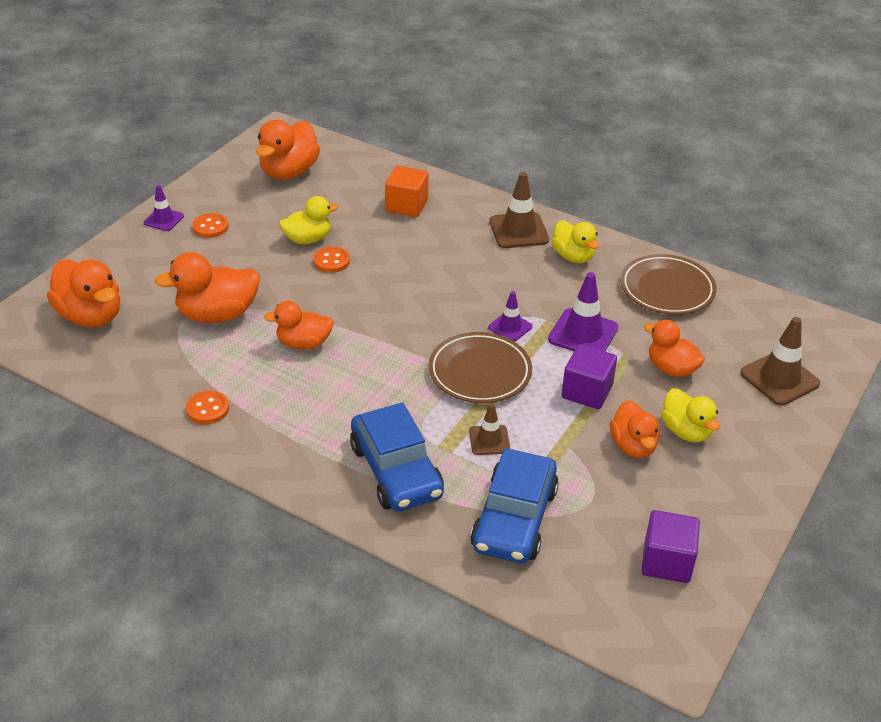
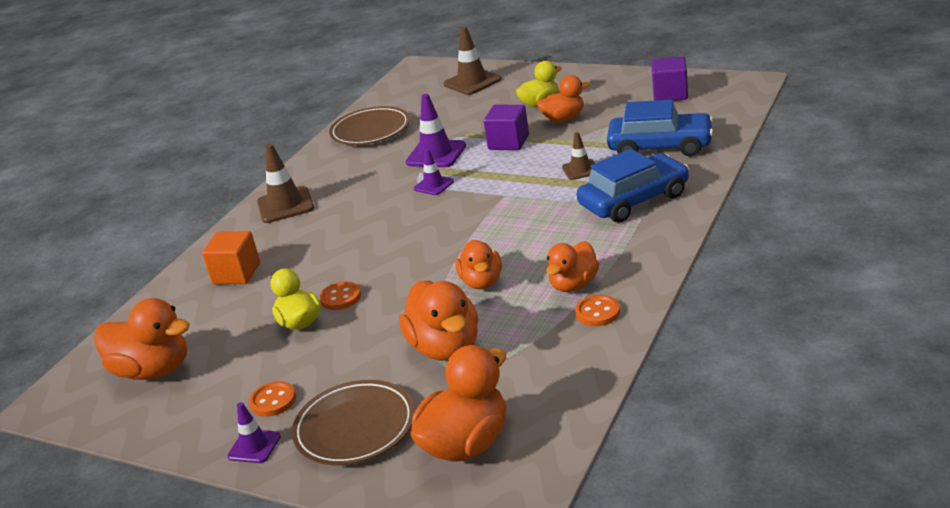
camera: 90 degrees left, 10 degrees down
(480, 372) = (498, 188): brown plate -> brown plate (355, 428)
(573, 256) = (326, 174): yellow duck -> none
(671, 368) = (471, 117): orange duck -> orange duck (574, 285)

